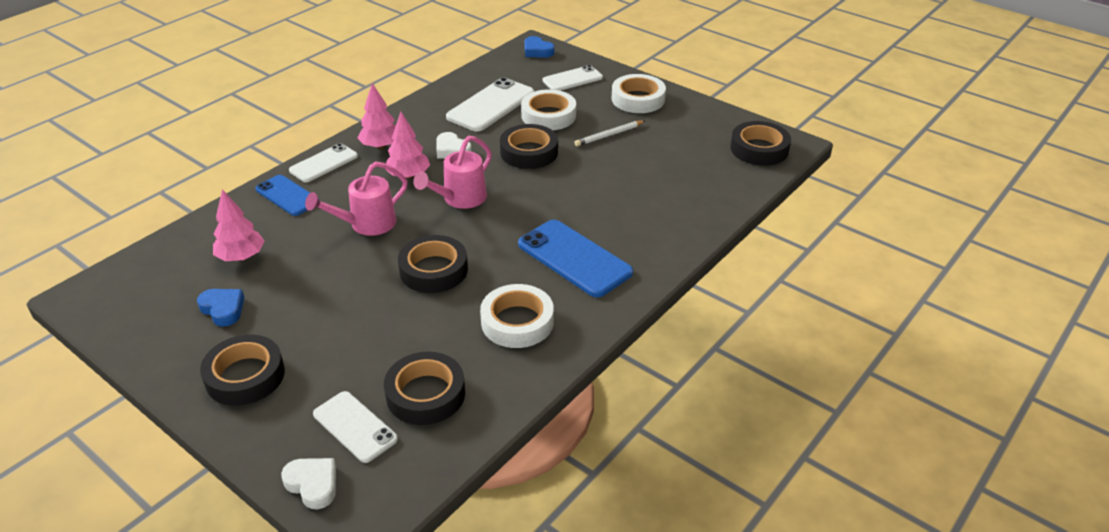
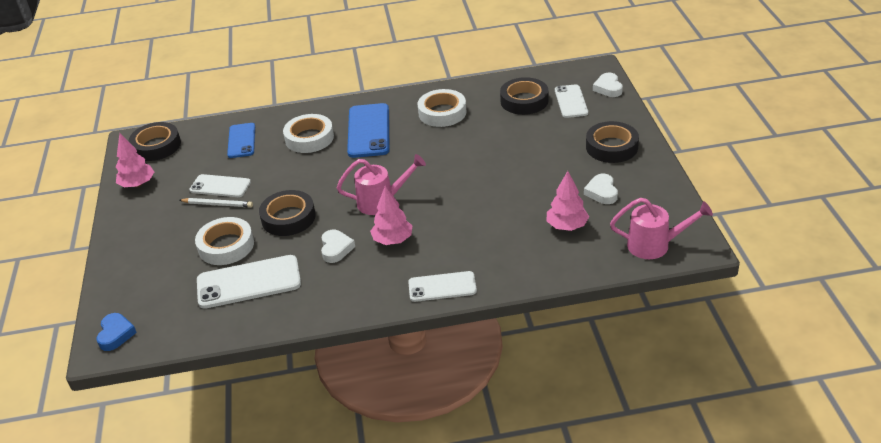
camera: 135 degrees left, 0 degrees up
(223, 309) = (602, 192): blue heart -> white heart
(287, 195) = (496, 266): blue phone -> blue phone (241, 141)
(366, 224) = (462, 211): pink watering can -> pink watering can (655, 245)
(381, 146) = (381, 282): pink tree -> pink tree (138, 184)
(433, 270) = (453, 160): black tape -> none
(572, 79) = (149, 277): white phone -> white phone (220, 186)
(638, 99) = (144, 227): white tape -> white tape (309, 138)

